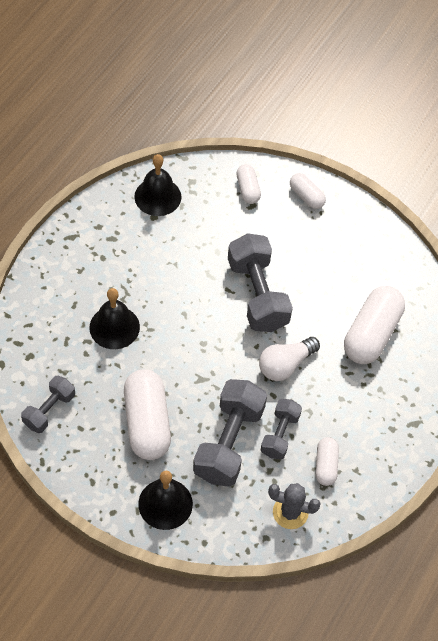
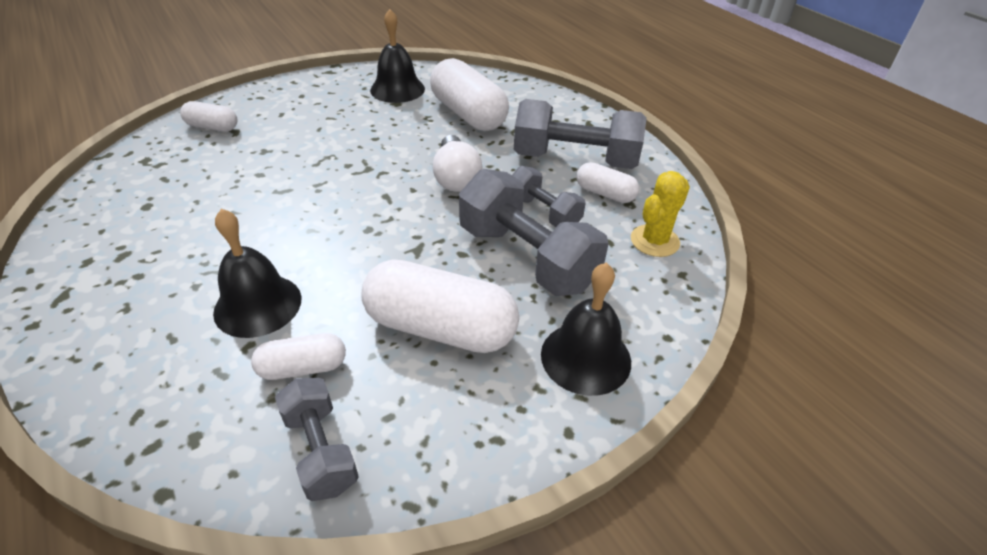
camera: 60 degrees left, 15 degrees down
(157, 196) = (124, 192): black bell -> black bell (397, 89)
(257, 294) = (348, 165): grey dumbbell -> grey dumbbell (575, 160)
(290, 512) = (654, 241): grey cactus -> yellow cactus
(306, 196) = (271, 97): white capsule -> white capsule (303, 368)

